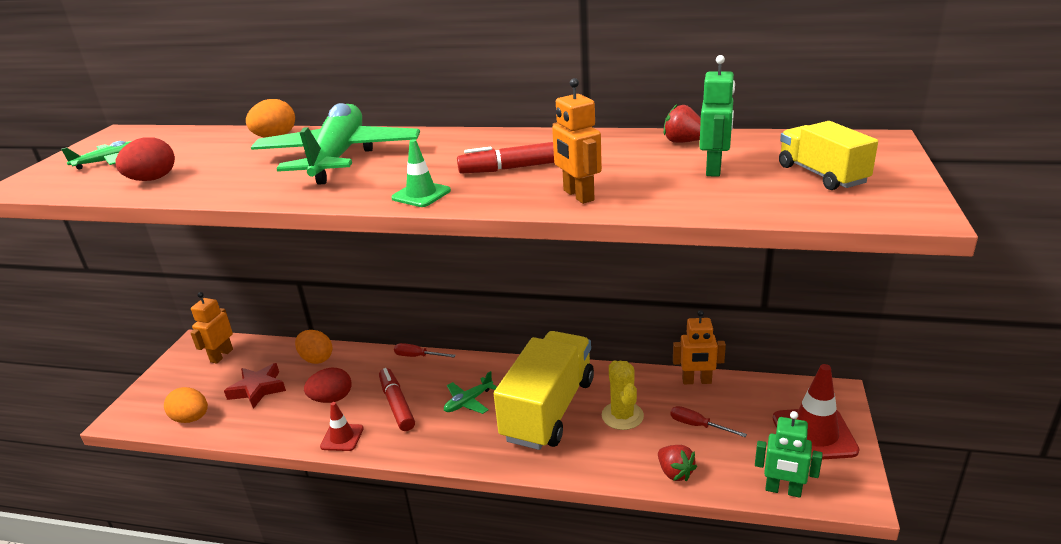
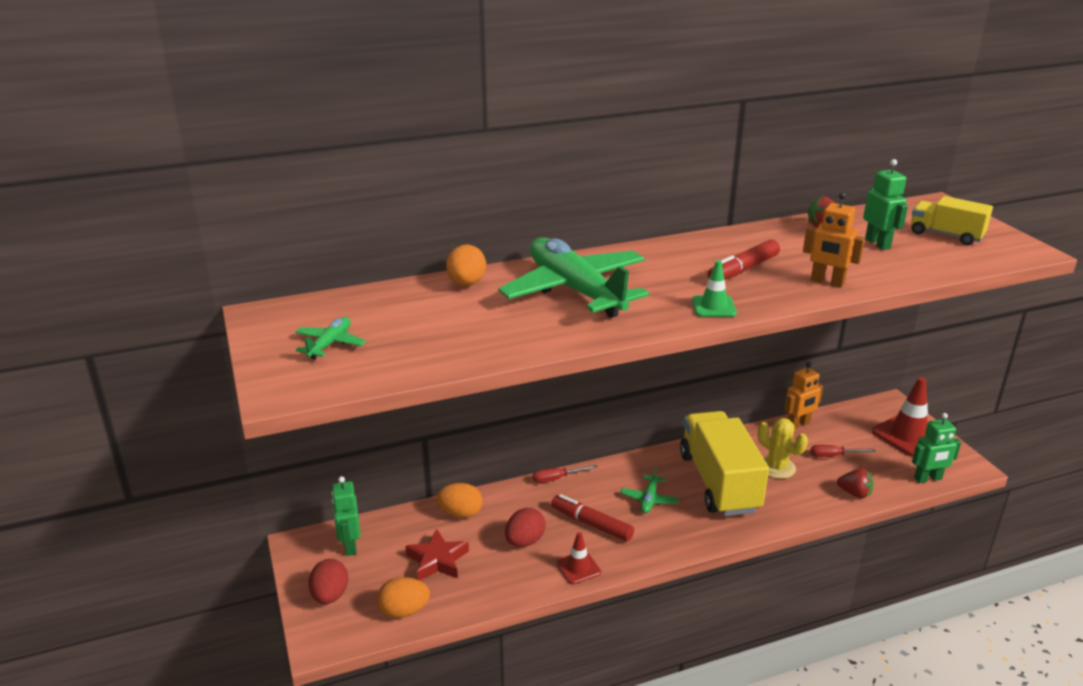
camera: 35 degrees left, 0 degrees up
(152, 179) = (430, 350): red egg -> red egg (330, 596)
(221, 355) = (350, 545): orange robot -> green robot

